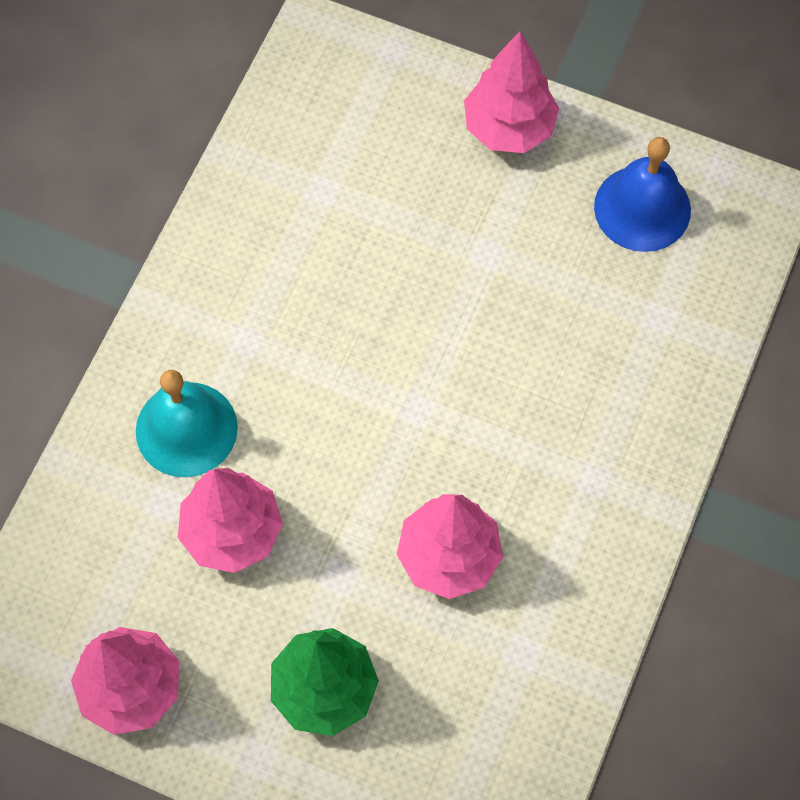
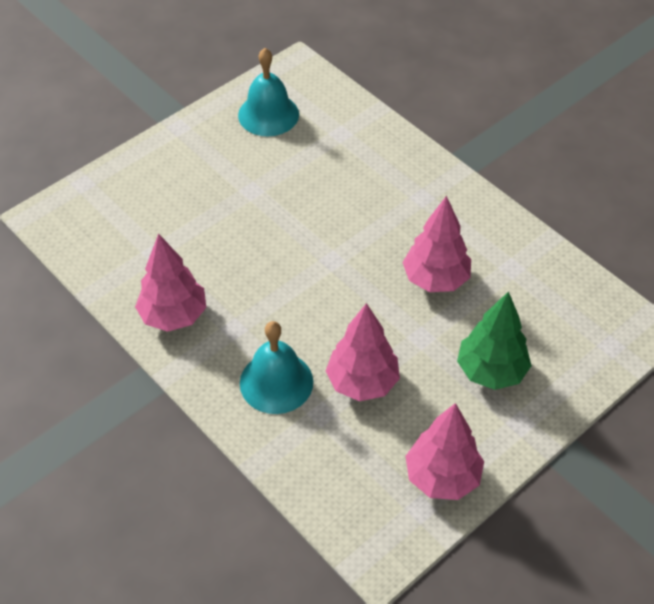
camera: 65 degrees left, 15 degrees down
(509, 128) = (176, 150): pink tree -> pink tree (173, 316)
(642, 208) = (268, 114): blue bell -> turquoise bell

